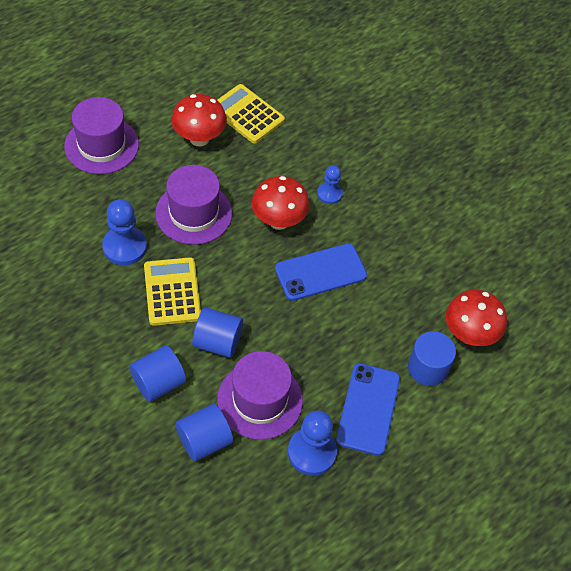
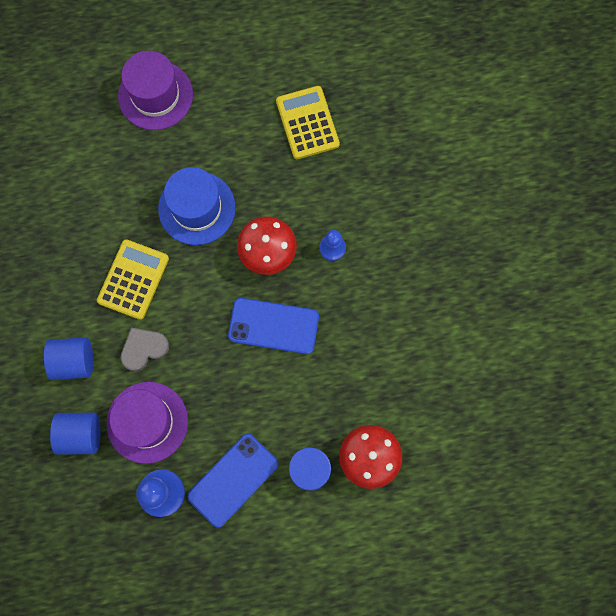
camera: 35 degrees right, 20 degrees up
(125, 247) = (118, 213): blue pawn -> none
(193, 213) = (197, 208): purple hat -> blue hat
(199, 138) = (247, 129): red mushroom -> none
(217, 342) = (144, 349): blue cylinder -> grey heart

